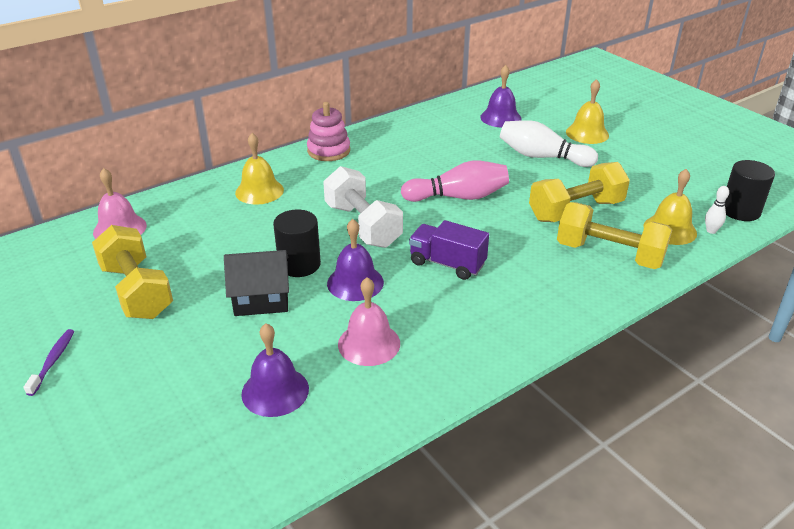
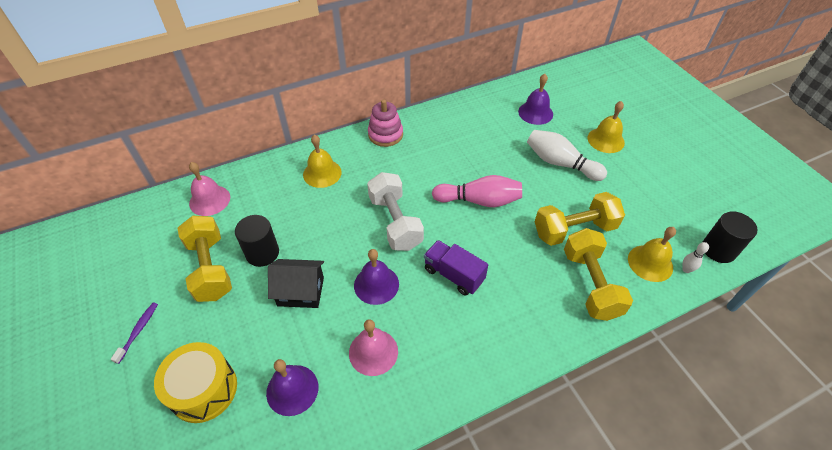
camera: 10 degrees right, 15 degrees up
(157, 406) = (203, 389): none -> yellow drum
(299, 264) = (337, 258): black cylinder -> black cylinder (262, 253)
(609, 254) = (590, 284): yellow dumbbell -> yellow dumbbell turned 45 degrees clockwise

